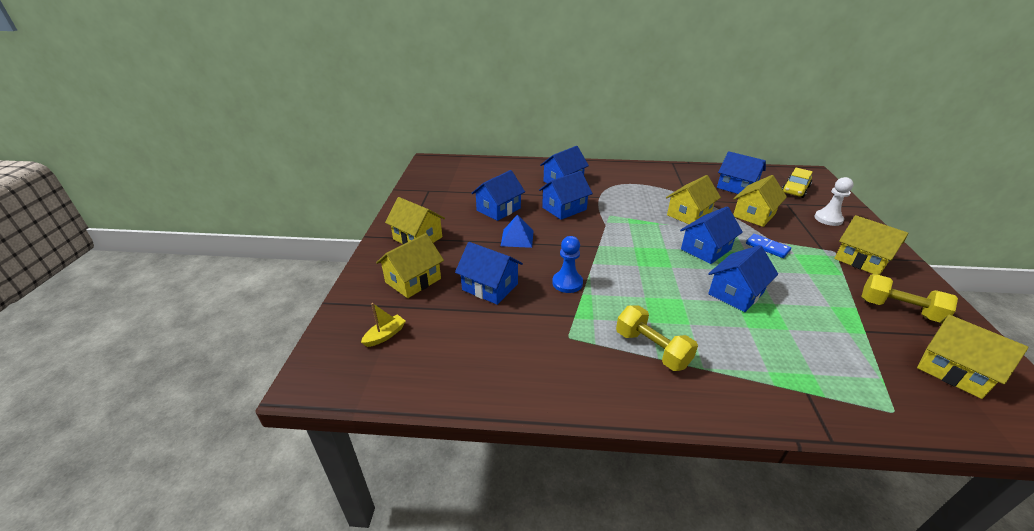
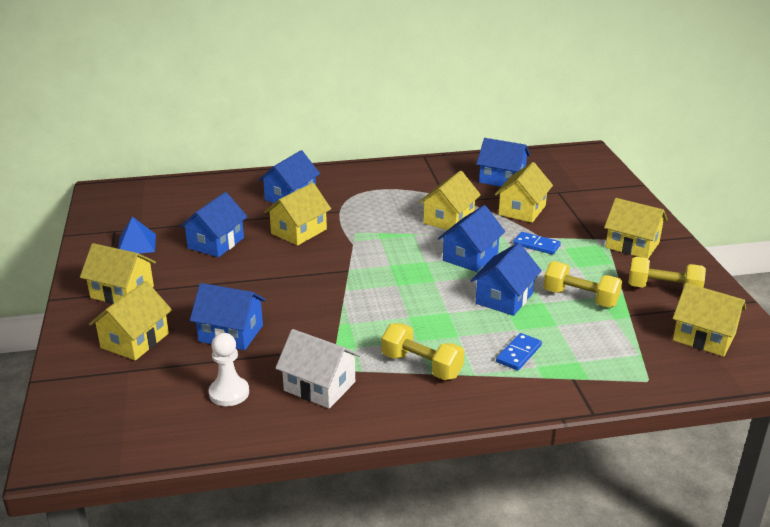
camera: 15 degrees left, 5 degrees down
(385, 335) = (123, 402): yellow boat -> none
(517, 238) = (249, 274): blue pyramid -> blue pyramid (136, 244)
(554, 352) = (319, 386): none -> white house
(564, 208) = (299, 231): blue house -> yellow house
(567, 283) = (320, 315): blue pawn -> none
(749, 353) = (518, 353): none -> blue domino
(795, 189) = (568, 174): yellow car -> none
(811, 305) = (580, 298): none -> yellow dumbbell
(828, 219) = (602, 204): white pawn -> white pawn (229, 393)

